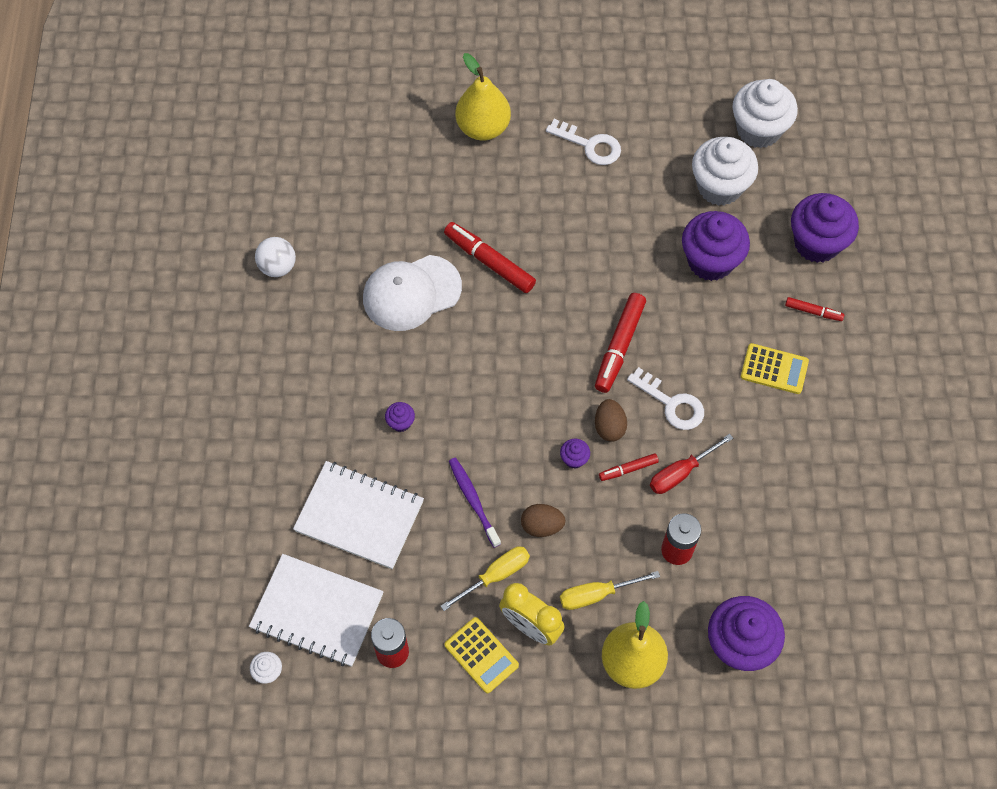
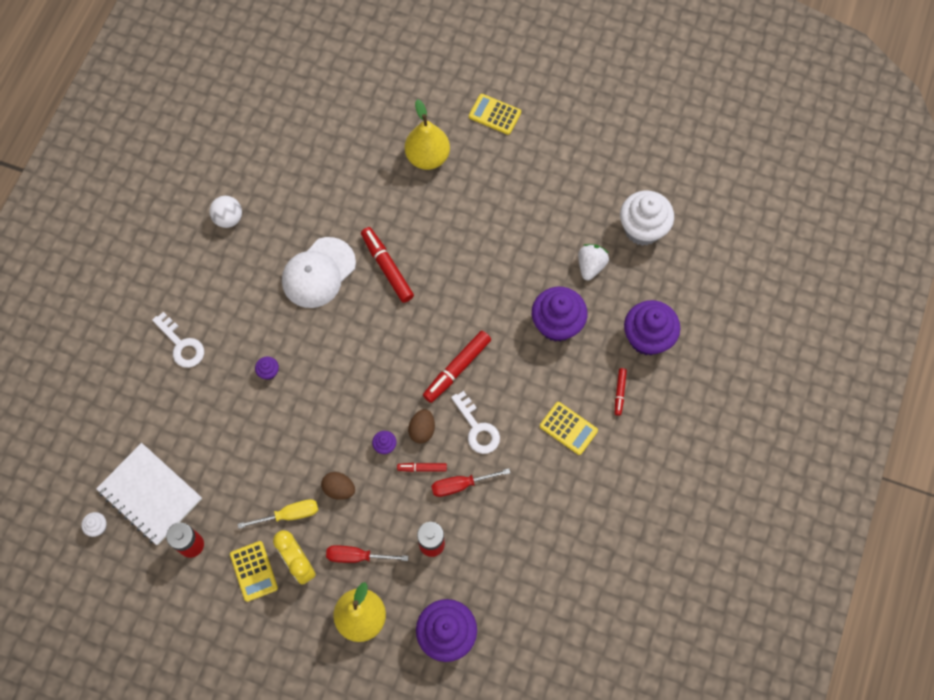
camera: 20 degrees right, 5 degrees up
(359, 516) = (209, 433): white notebook -> none
(411, 293) = (318, 273): white cap -> white cap turned 45 degrees counterclockwise
(473, 500) = (297, 451): purple toothbrush -> none
(539, 59) = (494, 114): none -> yellow calculator
(590, 145) = (504, 198): white key -> white key (181, 345)
(596, 594) = (357, 556): yellow screwdriver -> red screwdriver
(719, 187) = (590, 266): white cupcake -> white strawberry
(813, 311) = (619, 393): red marker -> red marker turned 60 degrees clockwise

